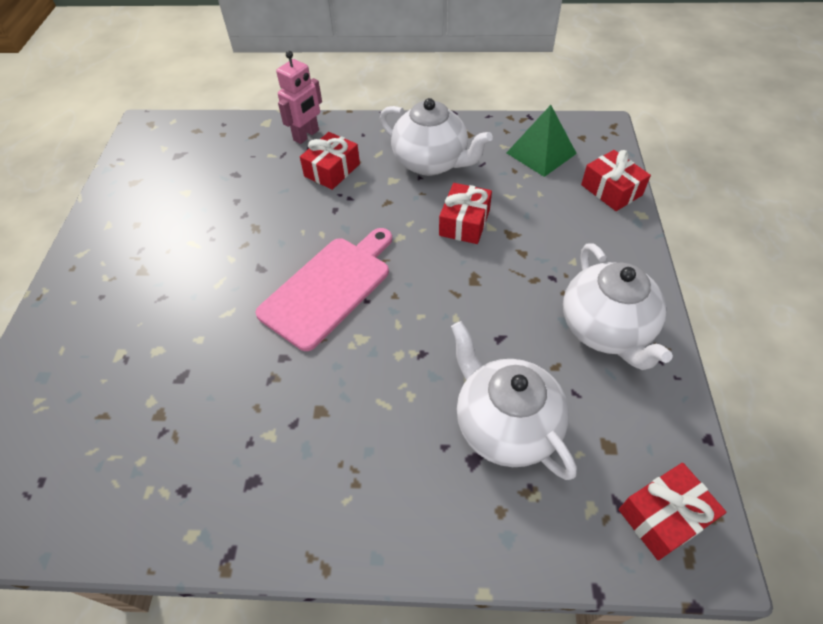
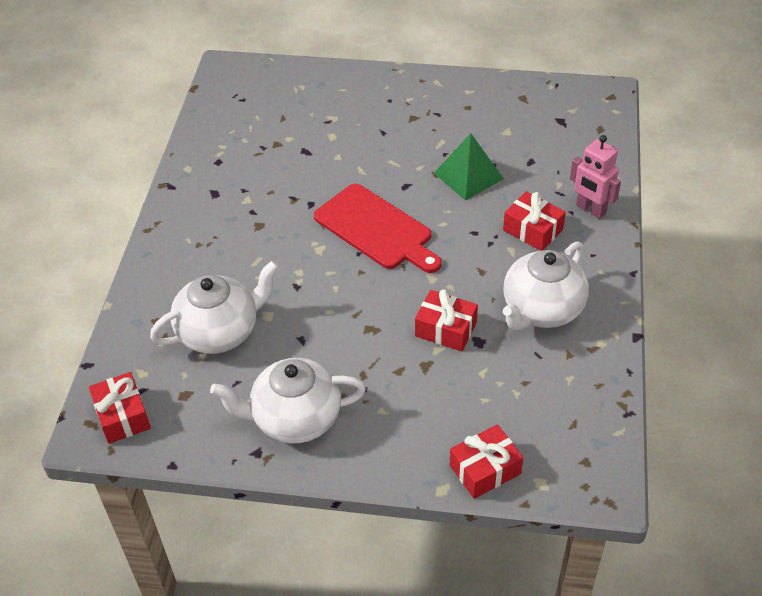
camera: 95 degrees right, 5 degrees down
(329, 288) = (376, 229): pink cutting board -> red cutting board
(541, 153) = (555, 413): green pyramid -> green pyramid (468, 176)

